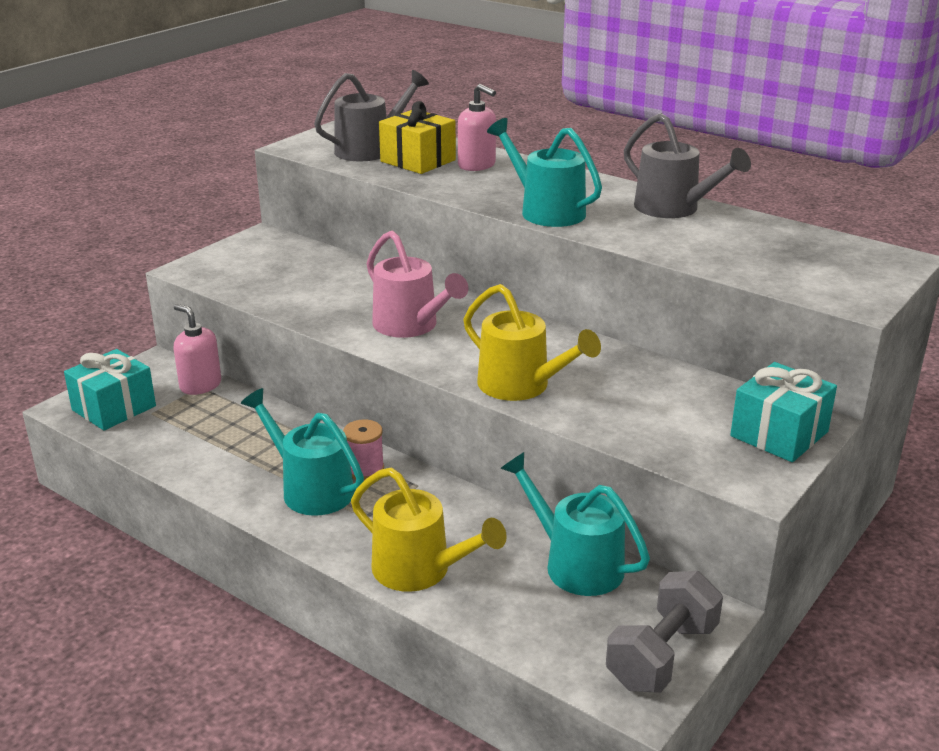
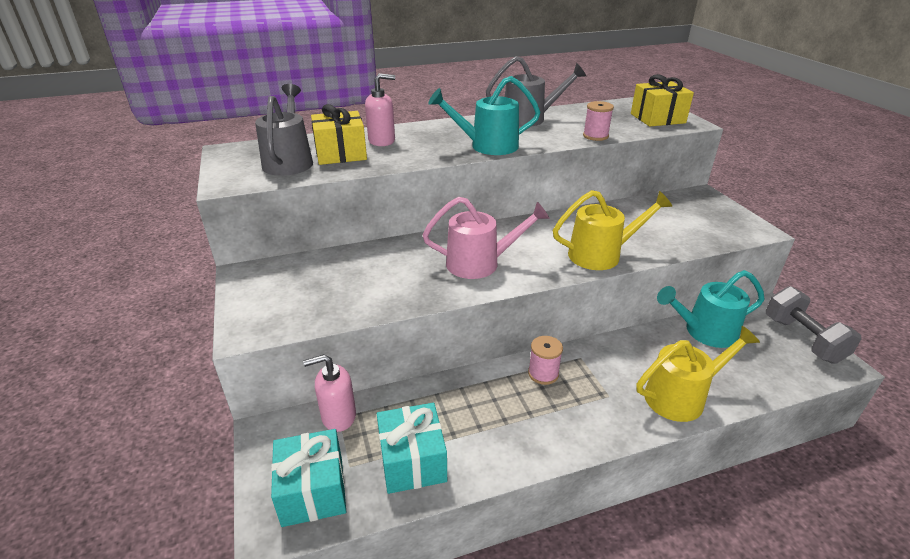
camera: 55 degrees left, 5 degrees up
(310, 489) = (548, 411): turquoise watering can -> none
(682, 255) = (595, 136): none -> pink spool
(779, 434) = (709, 206): turquoise gift -> turquoise gift (412, 461)
(830, 278) = (657, 118): none -> yellow gift

